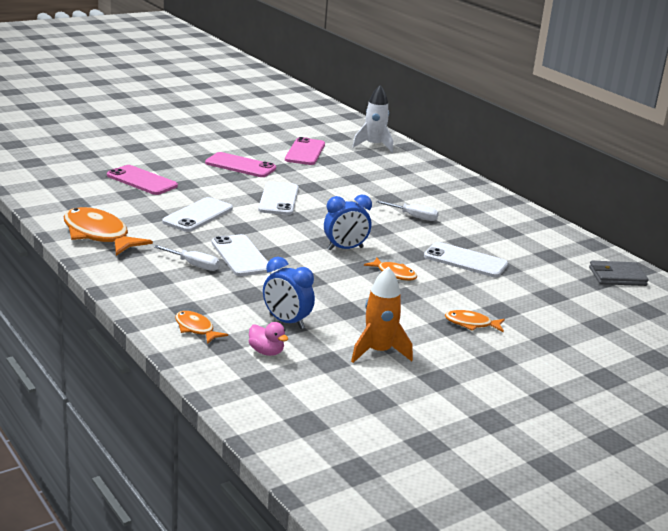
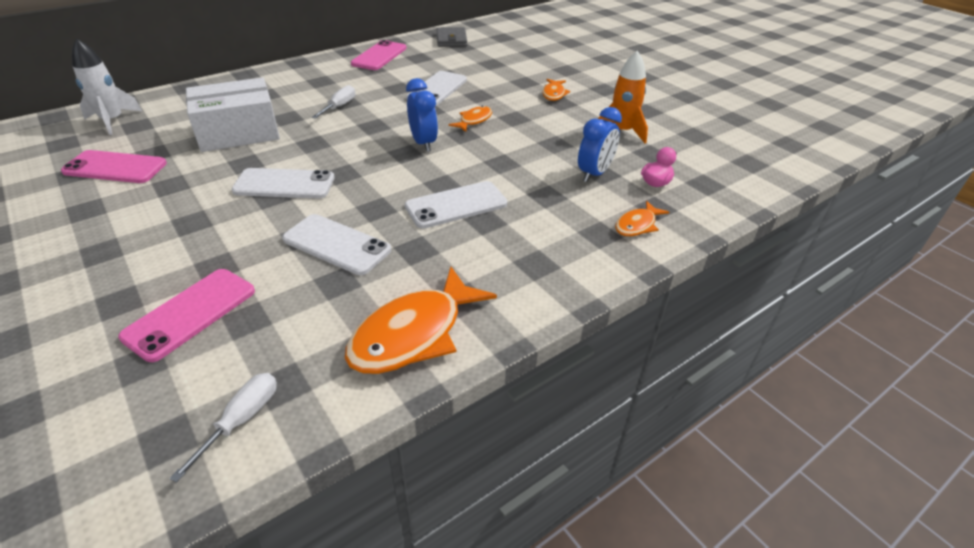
camera: 90 degrees left, 15 degrees up
(193, 265) = (489, 237): white screwdriver -> white screwdriver (241, 420)
(240, 166) = (151, 218): pink phone -> pink phone (379, 56)
(360, 183) = (238, 132): none -> white box

